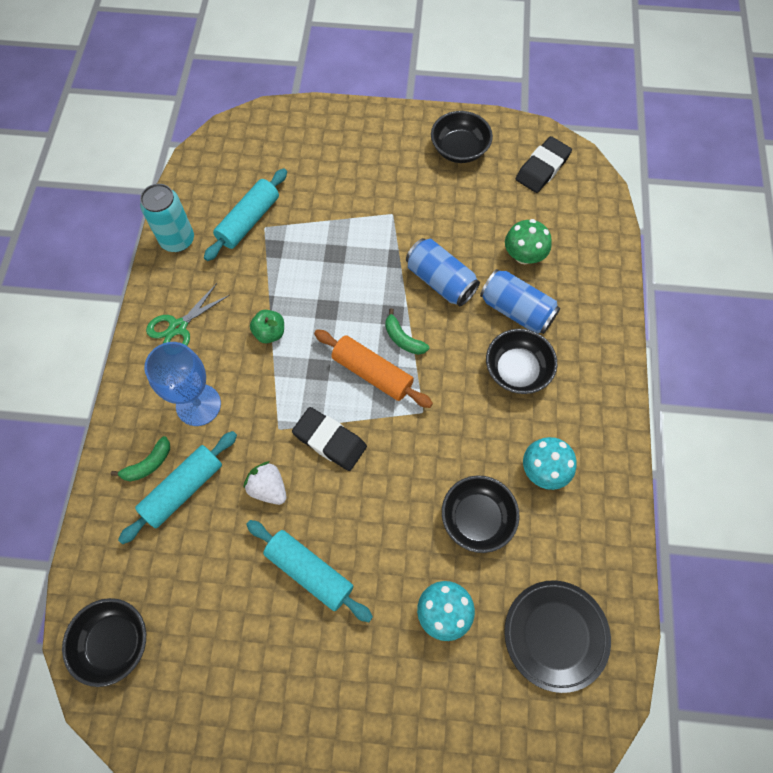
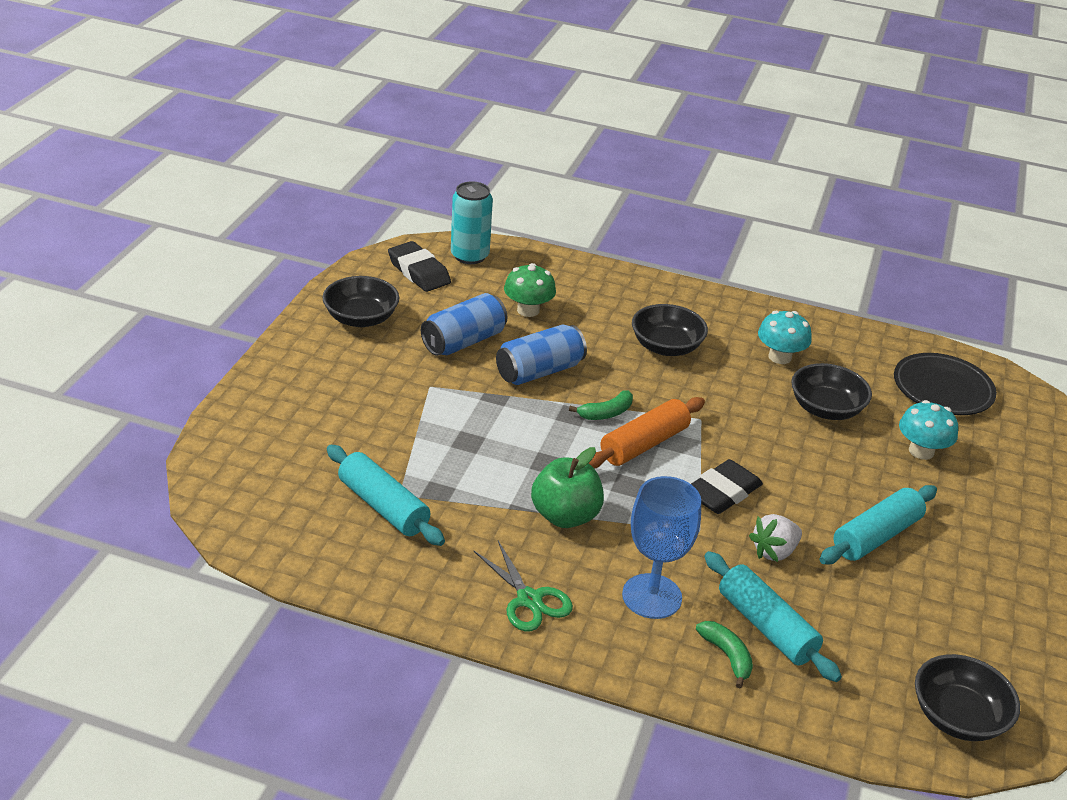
camera: 80 degrees left, 30 degrees down
(177, 240) = (383, 581): turquoise can -> turquoise can (469, 256)
(270, 333) = (565, 516): green apple -> green apple, size x1.60
(516, 310) = (595, 331): blue can -> blue can (464, 341)

